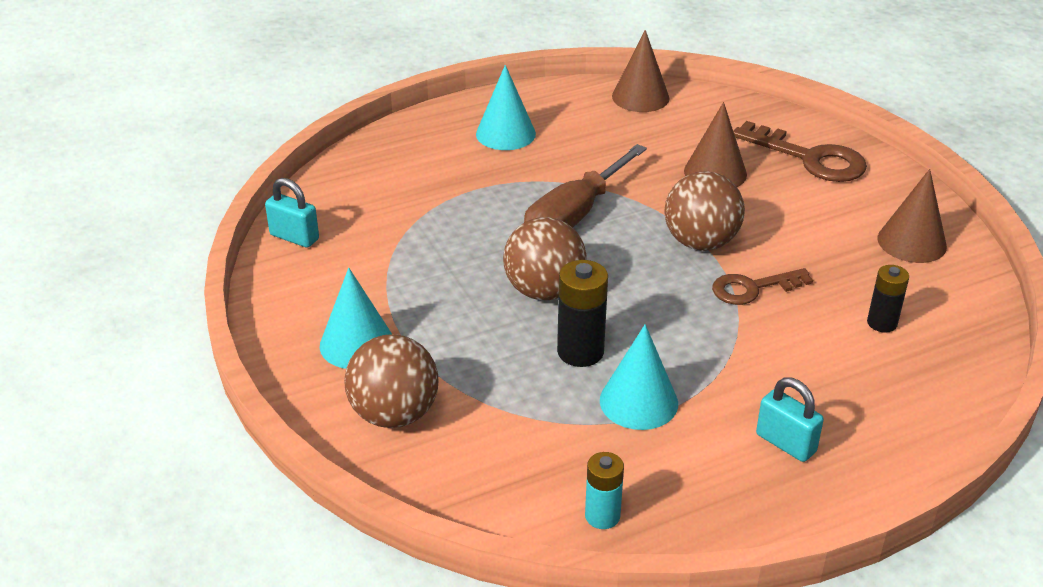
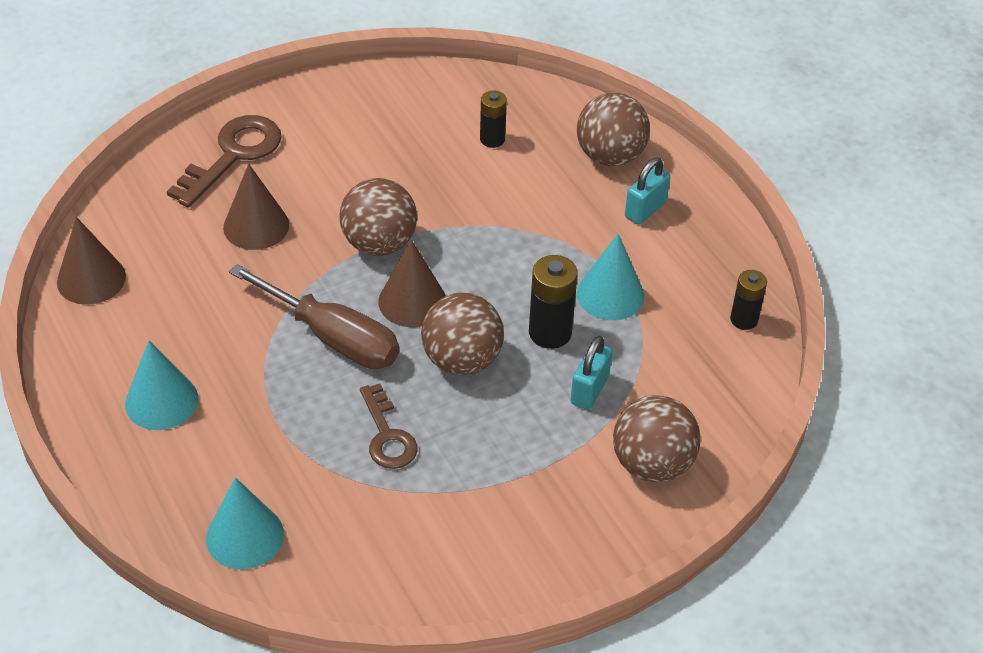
camera: 95 degrees left, 10 degrees up
(294, 237) = (374, 588): turquoise padlock -> turquoise padlock (589, 390)
(357, 344) = (556, 505): turquoise cone -> turquoise cone (245, 536)
(602, 516) = (744, 319): turquoise battery -> black battery
(753, 288) = (449, 213): brown key -> brown key (387, 435)
(878, 419) = (610, 156): none -> brown ball
(911, 242) = (376, 106): brown cone -> brown cone (412, 301)

